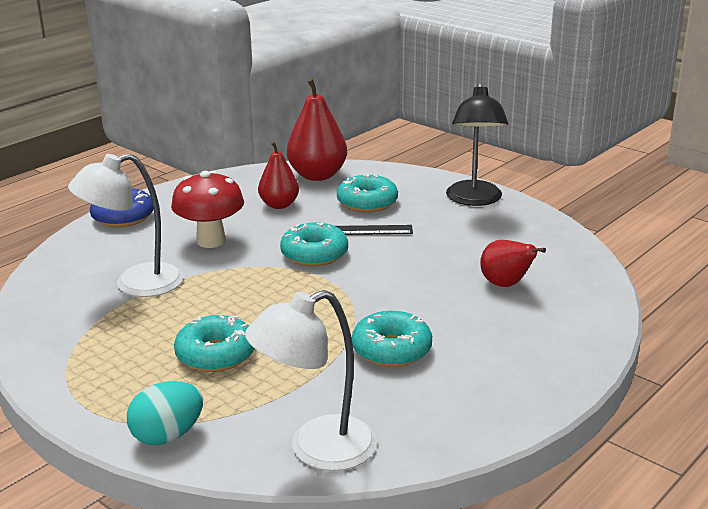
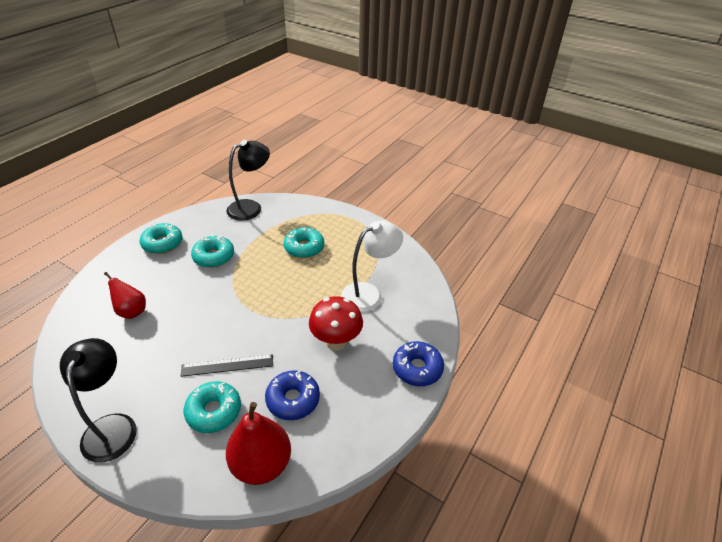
camera: 170 degrees right, 15 degrees up
(168, 435) = (312, 209): turquoise egg -> none
(279, 205) = (293, 399): red pear -> blue donut
(314, 254) = (258, 333): turquoise donut -> turquoise donut (162, 243)
(316, 450) = (251, 207): white lamp -> black lamp

